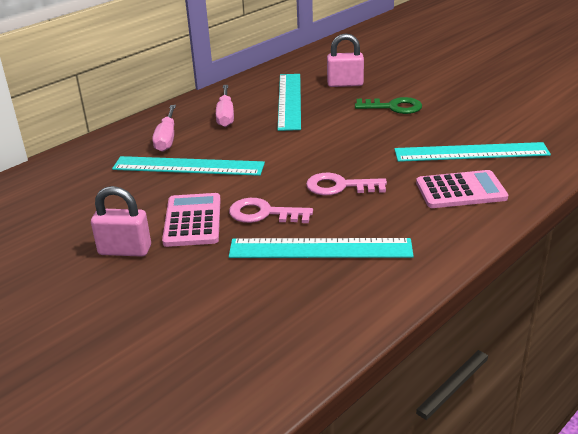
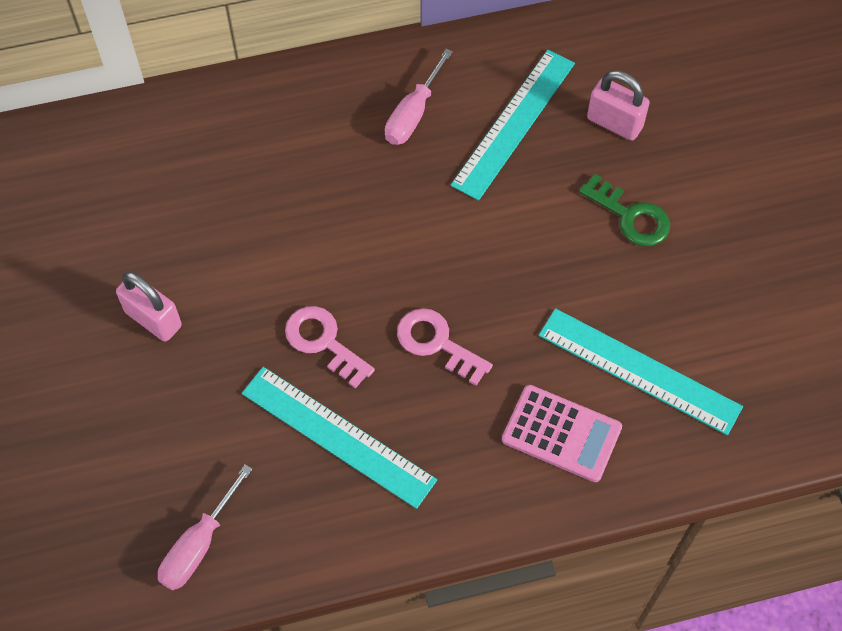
camera: 30 degrees right, 30 degrees up
(167, 139) = (314, 127): pink screwdriver -> pink screwdriver (199, 545)
(188, 166) = (303, 202): turquoise ruler -> none
(192, 220) = (245, 309): pink calculator -> none

